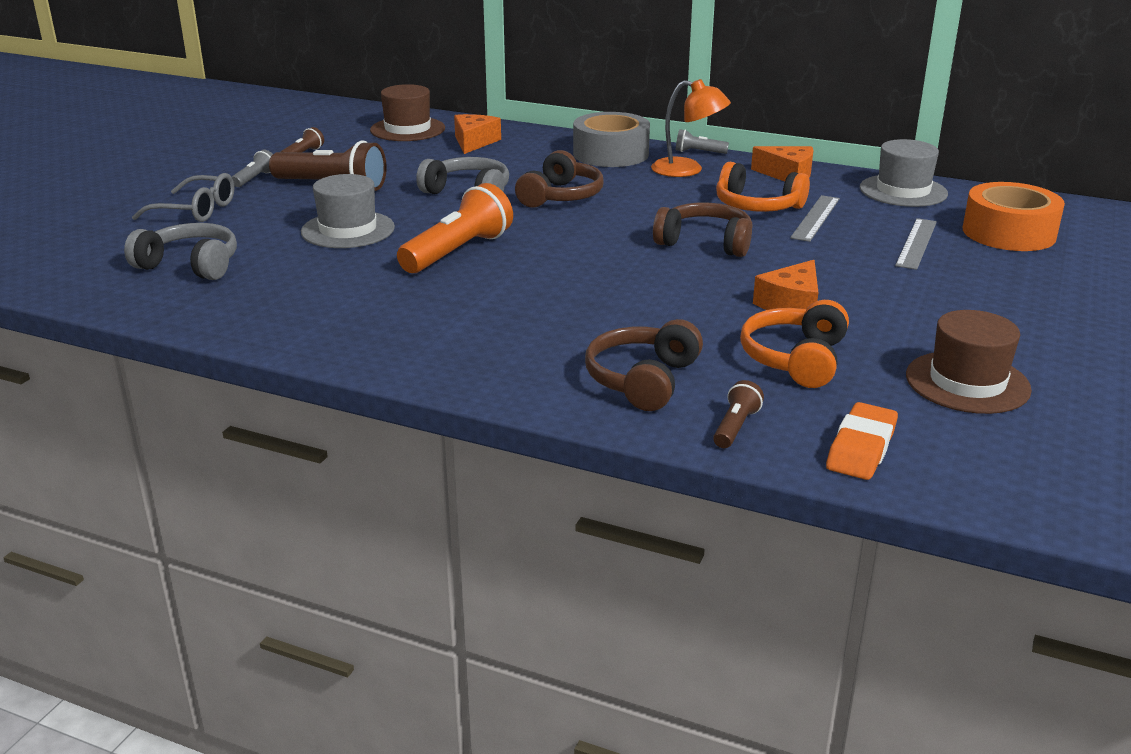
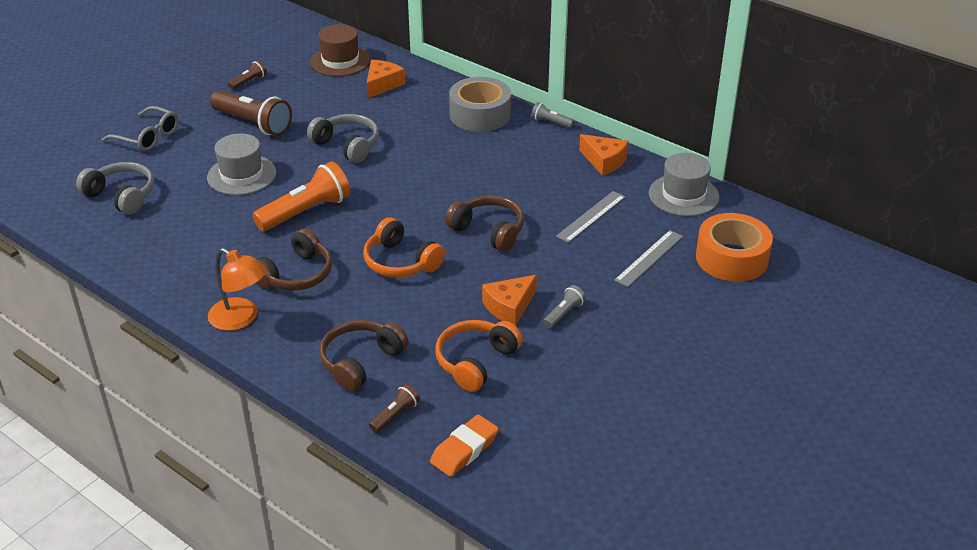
camera: 15 degrees right, 10 degrees up
(255, 178) = (202, 106): grey flashlight -> grey flashlight (564, 313)
(561, 196) = (413, 161): brown headphones -> brown headphones (296, 275)
(687, 170) = (528, 143): orange lamp -> orange lamp (241, 319)
(757, 206) = (555, 195): orange headphones -> orange headphones (400, 262)
(967, 382) = (579, 406): brown hat -> none

